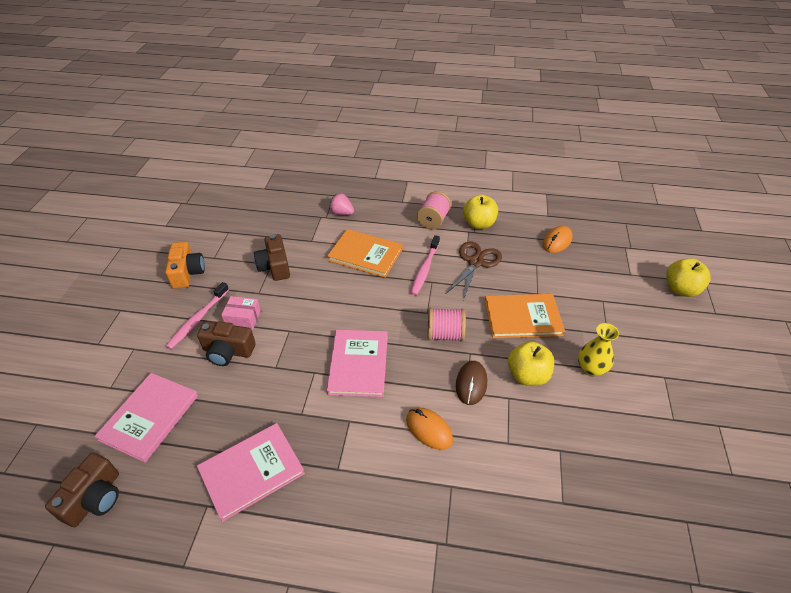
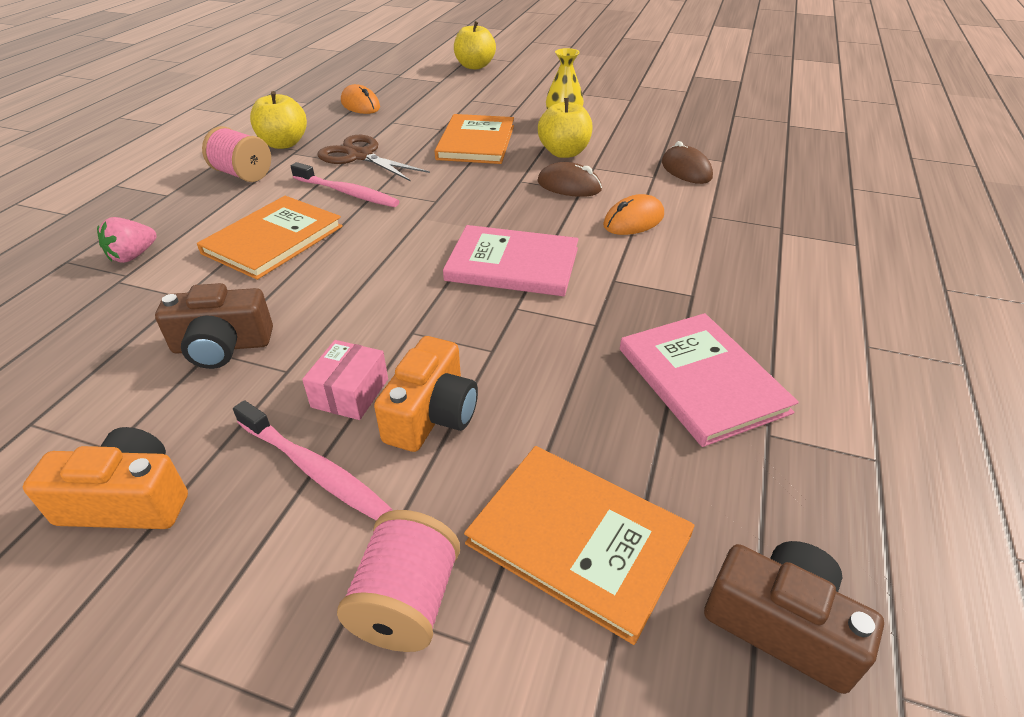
camera: 80 degrees left, 5 degrees down
(149, 417) = (578, 540): pink book -> orange book
(228, 351) = (432, 414): brown camera -> orange camera
(445, 334) = (482, 192): pink spool -> pink spool (406, 602)
(529, 468) = (686, 170): none -> brown mouse

